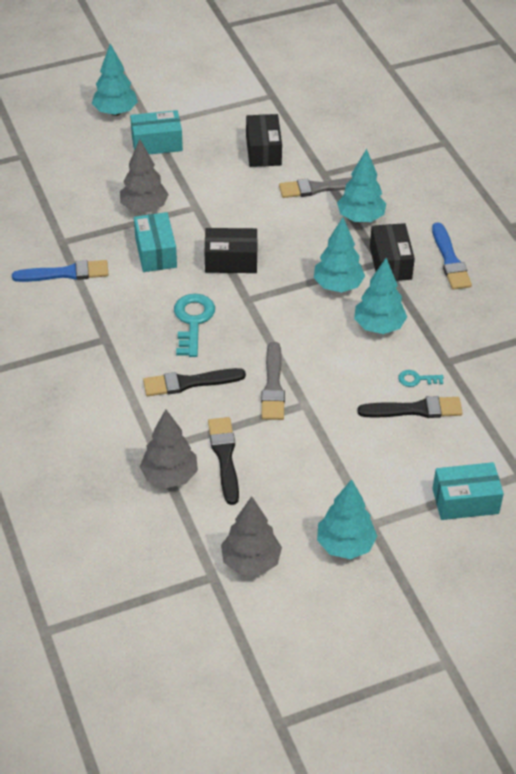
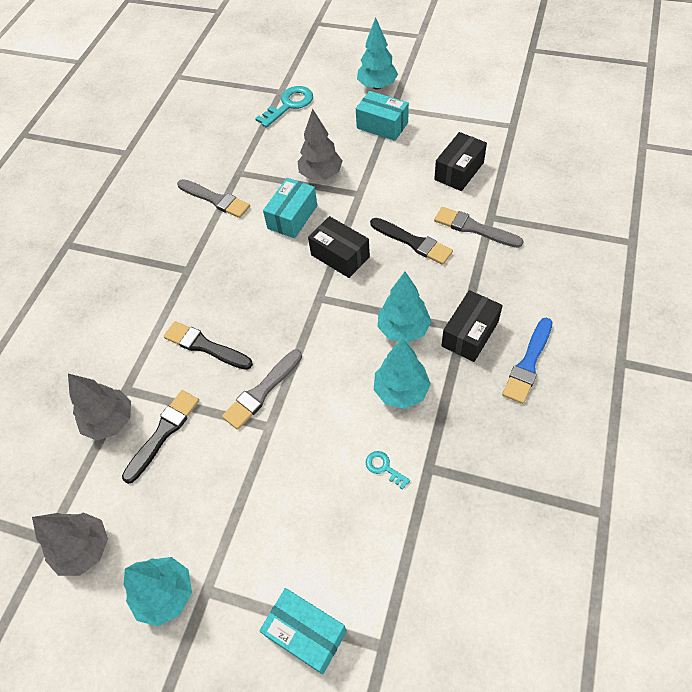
camera: 45 degrees right, 10 degrees up
(65, 273) = (215, 199): blue brush -> grey brush
(193, 321) = (260, 293): turquoise key -> turquoise key (289, 105)
(360, 218) = (484, 275): turquoise tree -> none
(415, 409) = (353, 498): black brush -> black brush (413, 242)

